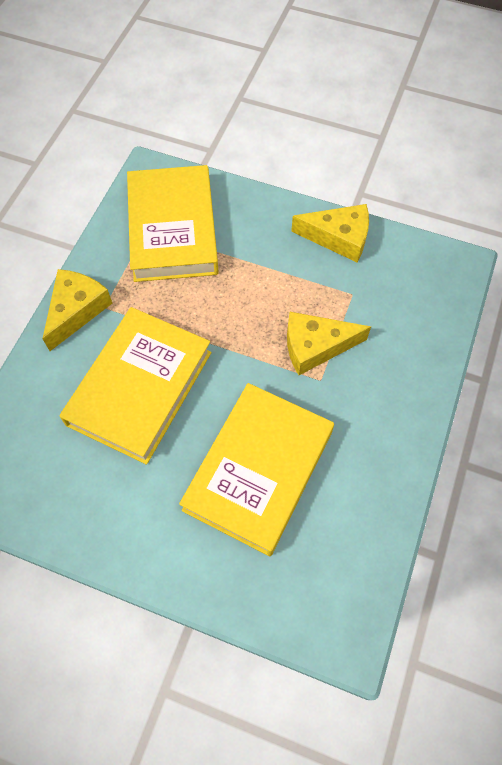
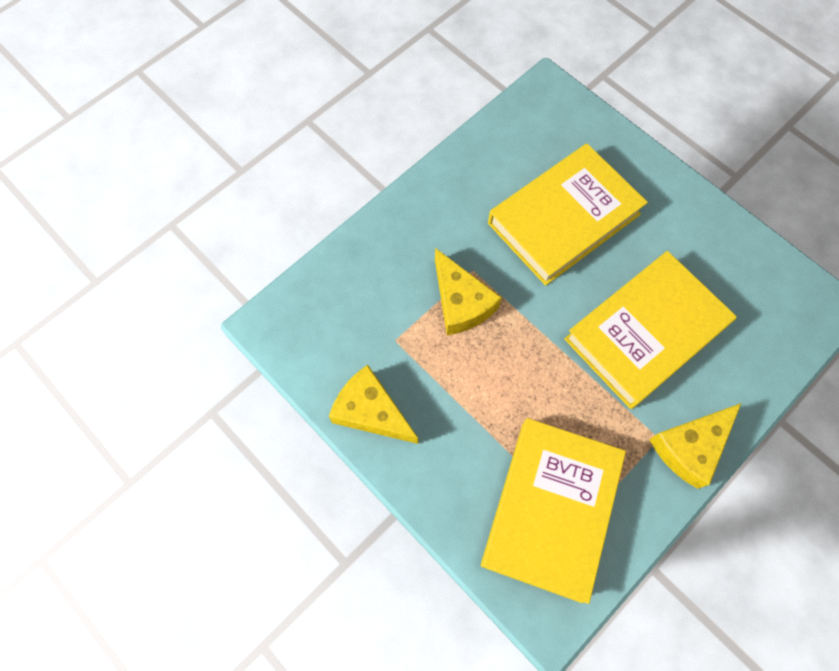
camera: 155 degrees left, 5 degrees up
(315, 346) = (460, 302): yellow cheese -> yellow cheese turned 45 degrees clockwise

